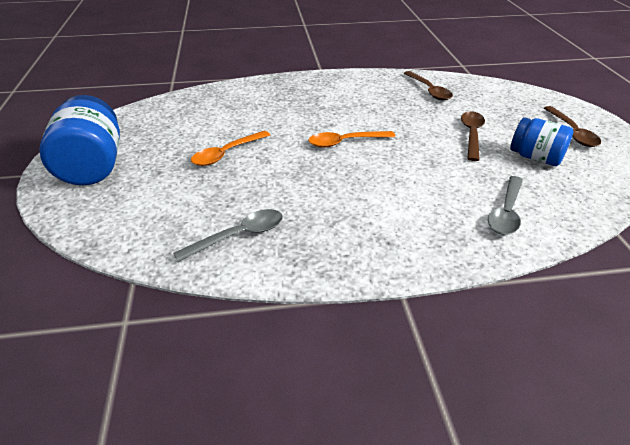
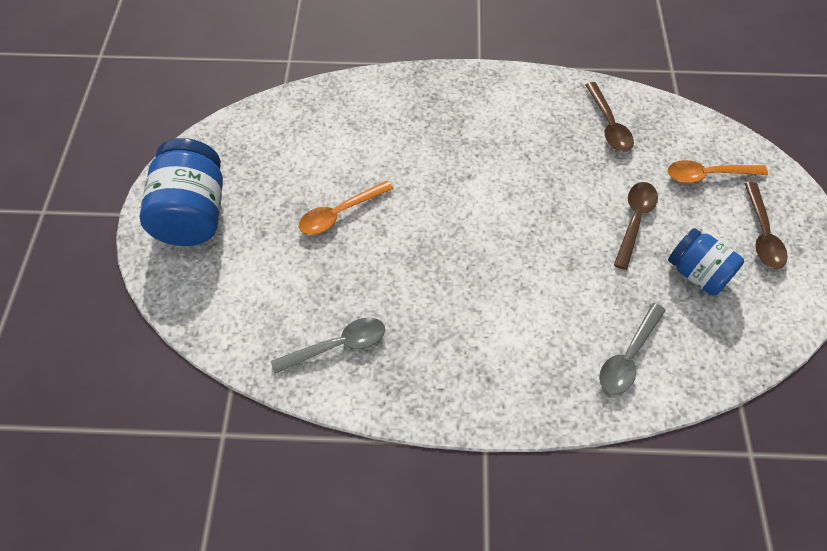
camera: 10 degrees right, 20 degrees up
(345, 142) = (479, 213): orange spoon -> orange spoon (708, 175)

